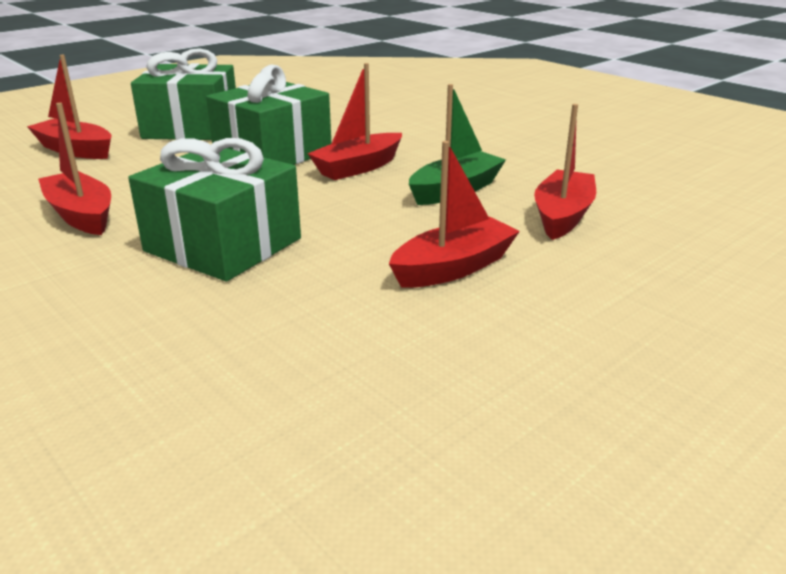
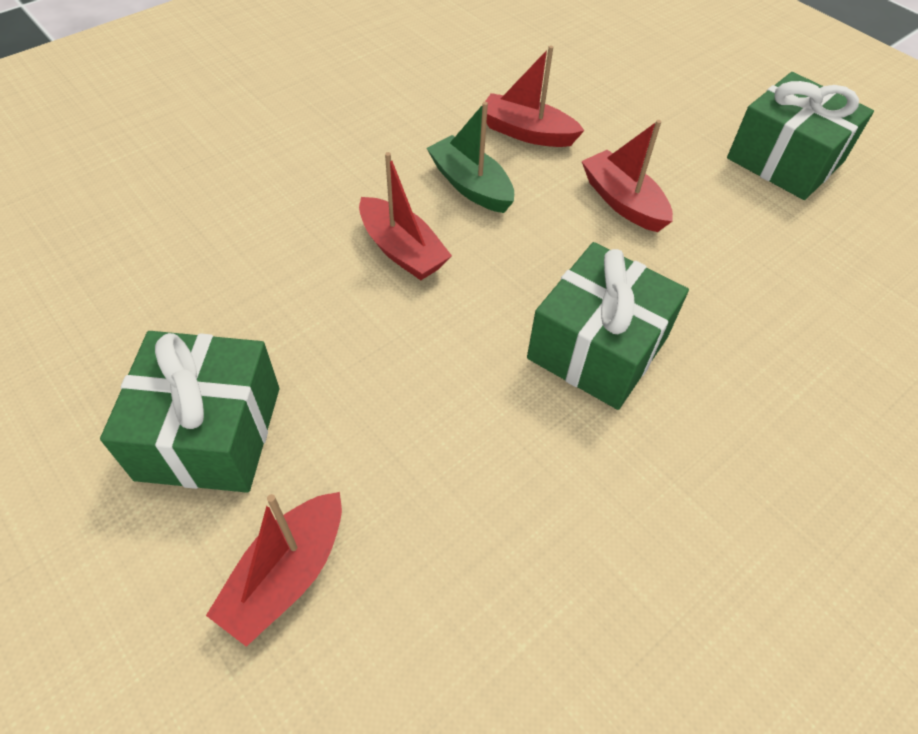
camera: 90 degrees left, 25 degrees up
(81, 215) = (533, 492): red boat -> none
(273, 153) = (343, 327): green gift -> green gift (785, 160)

